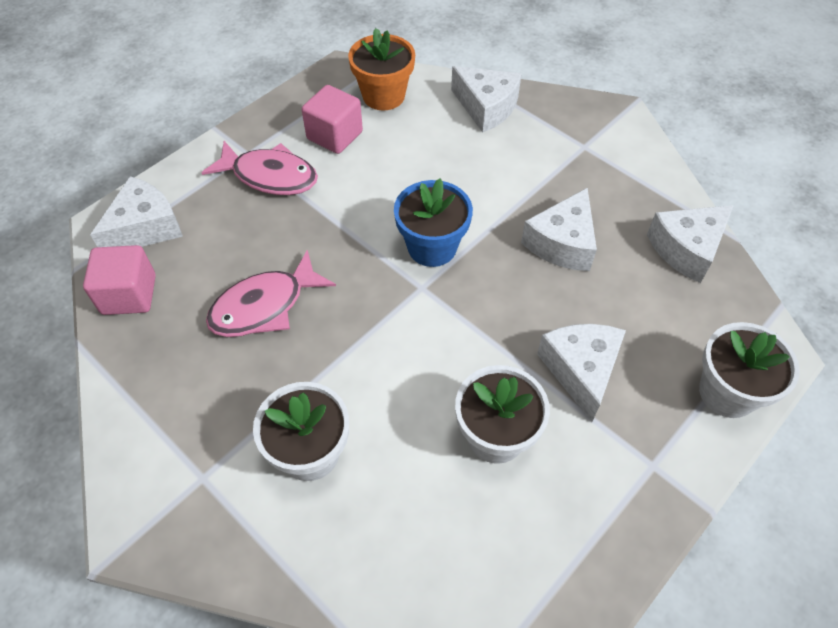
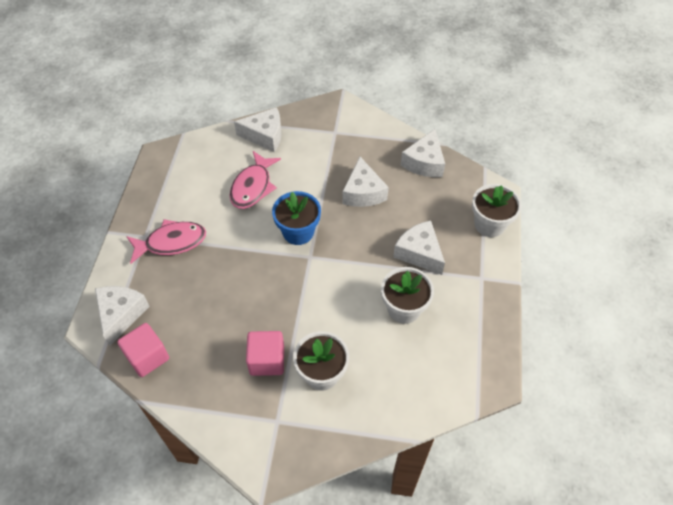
camera: 35 degrees left, 0 degrees up
(264, 306) = (233, 316): pink fish -> pink fish (253, 186)
(334, 135) = (190, 198): pink cube -> pink cube (267, 360)
(383, 96) = (199, 158): orange flower pot -> none

